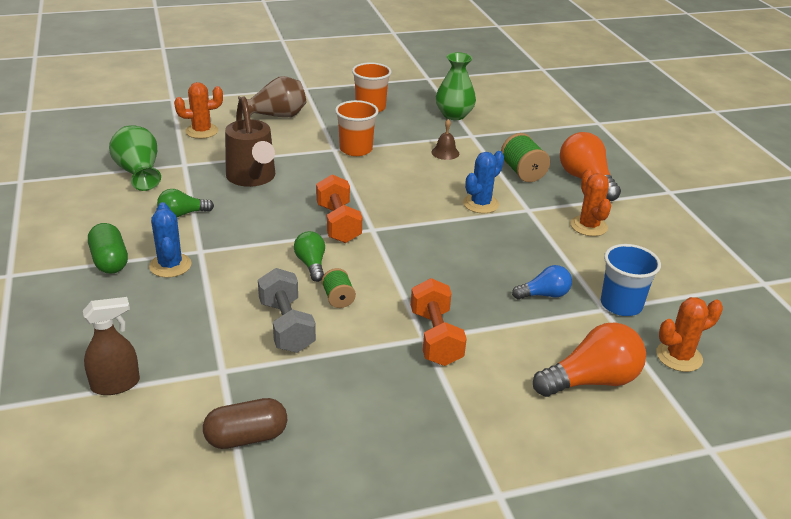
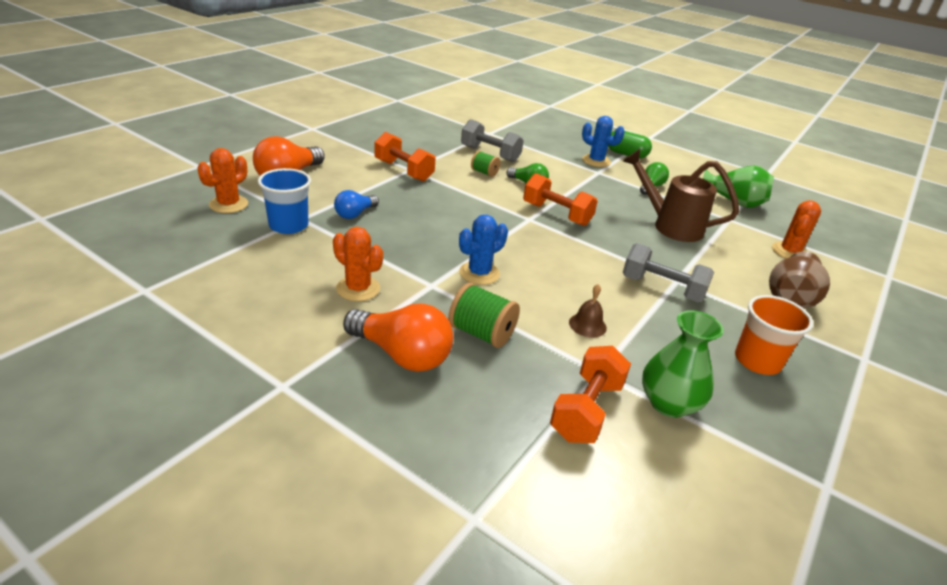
camera: 140 degrees right, 0 degrees up
(116, 384) = (522, 119): brown spray bottle -> none
(246, 437) = (443, 119): brown capsule -> none
(356, 149) = (662, 288): orange cup -> grey dumbbell
(480, 204) = (479, 273): blue cactus -> blue cactus turned 45 degrees clockwise
(503, 127) = (586, 410): none -> orange dumbbell

